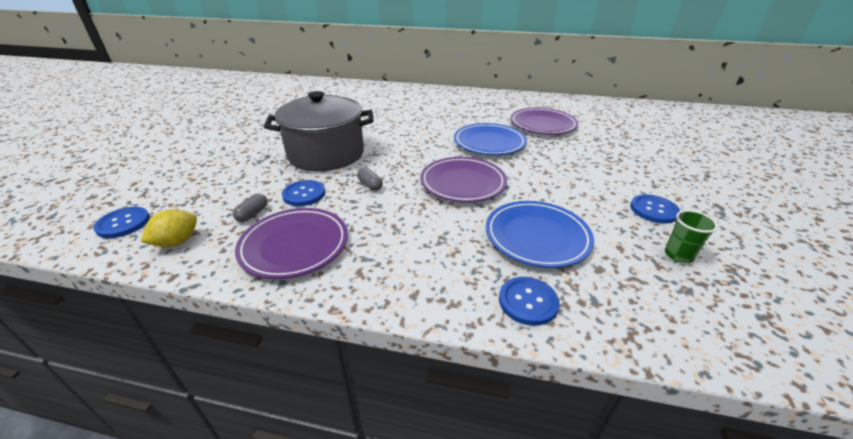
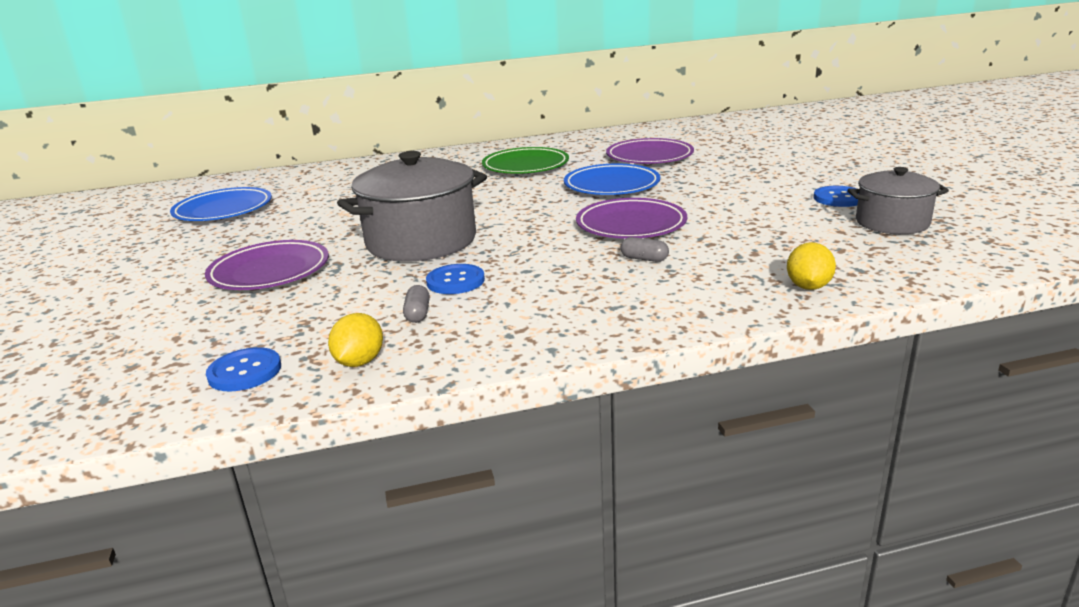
camera: 25 degrees left, 10 degrees down
(294, 246) = (518, 321): purple plate -> purple plate (270, 272)
(370, 185) = (526, 253): grey capsule -> grey capsule (644, 259)
(454, 111) = (525, 166): none -> green plate
(528, 302) = (808, 287): blue button -> yellow lemon
(537, 237) = (760, 244): blue plate -> blue plate (223, 210)
(678, 255) = (892, 223): green cup -> grey pot

